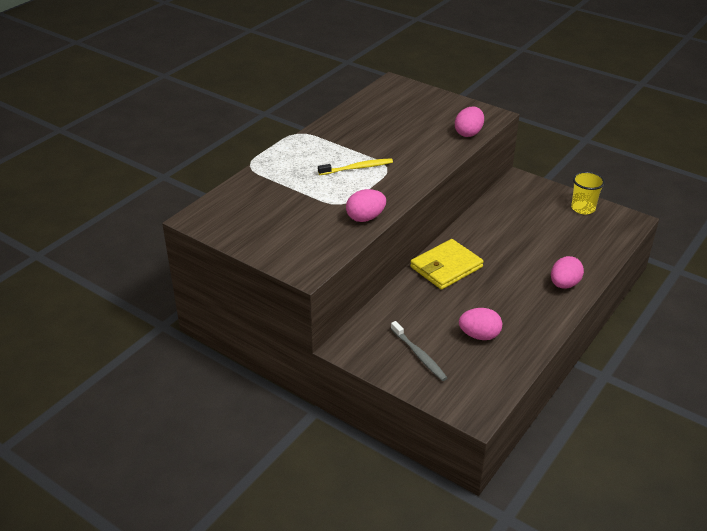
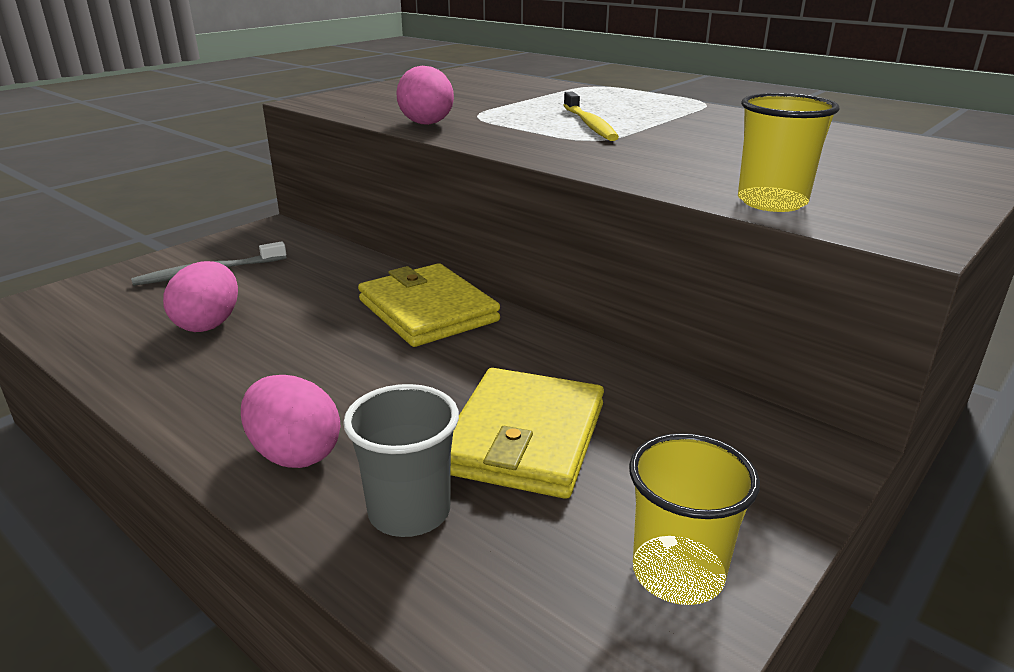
camera: 95 degrees right, 10 degrees down
(468, 133) = (772, 202): pink egg -> yellow cup
(534, 235) = (524, 437): none -> yellow wallet
(581, 255) = (409, 511): none -> grey cup

